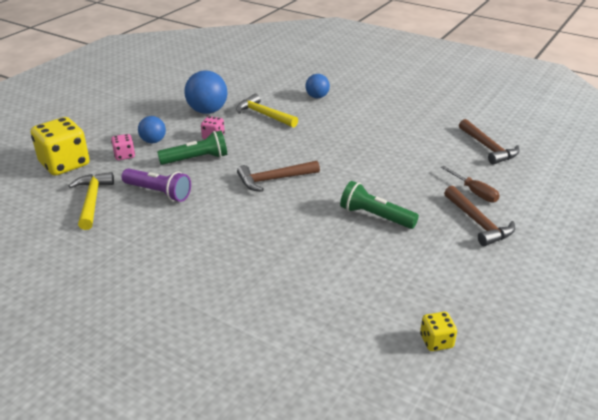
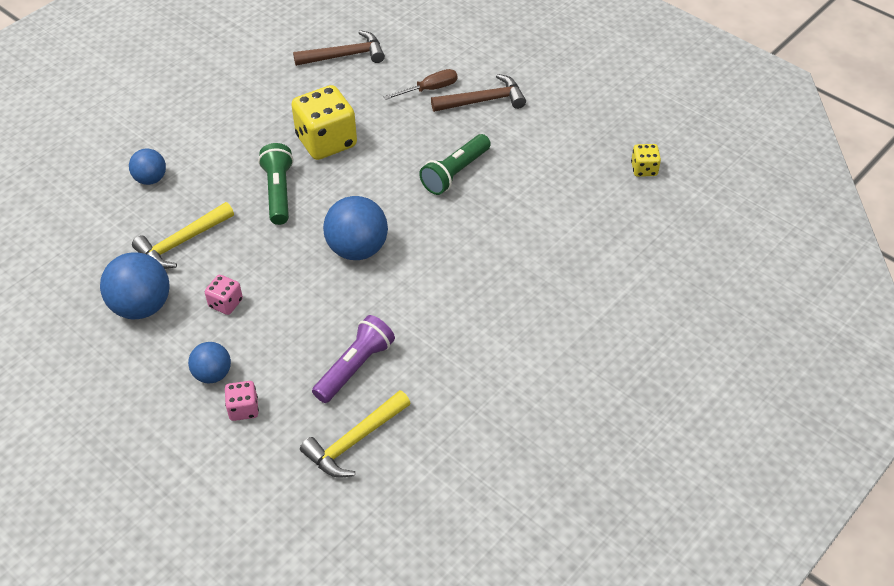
camera: 80 degrees left, 15 degrees up
(64, 164) = (244, 484): yellow dice -> yellow dice (326, 141)
(92, 200) = (354, 441): yellow hammer -> yellow hammer turned 45 degrees counterclockwise
(196, 159) = (282, 325): green flashlight -> green flashlight (278, 192)
(274, 180) = (357, 249): brown hammer -> blue ball

